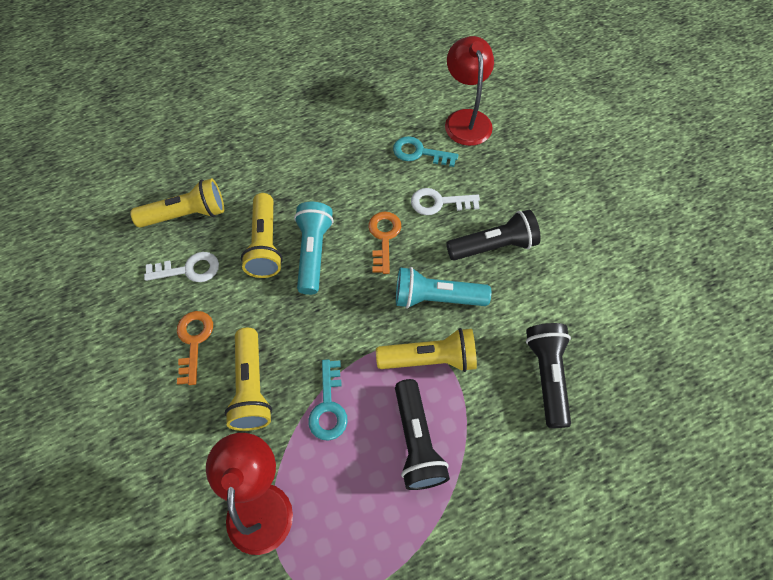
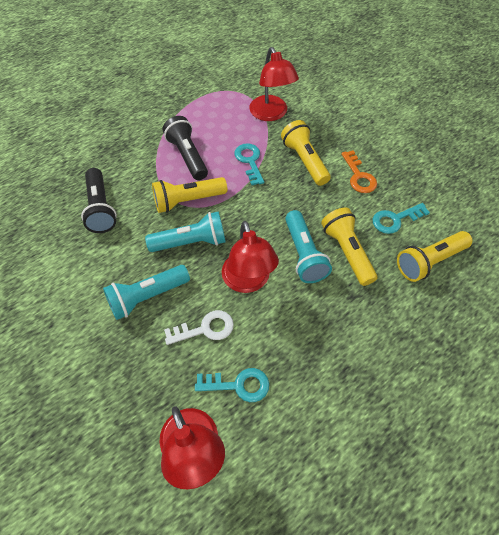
camera: 165 degrees right, 5 degrees down
(189, 269) = (395, 219): white key -> turquoise key
(384, 237) = (248, 281): orange key -> red lamp
(493, 246) = (147, 297): black flashlight -> turquoise flashlight

